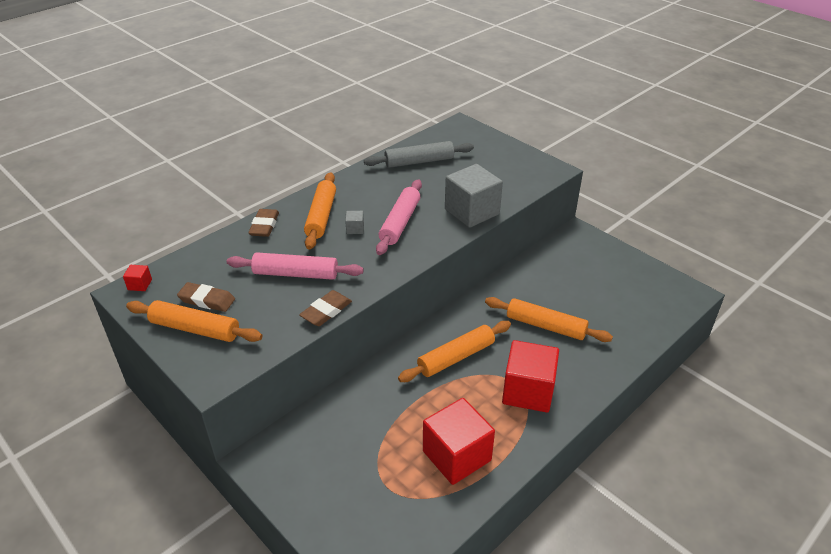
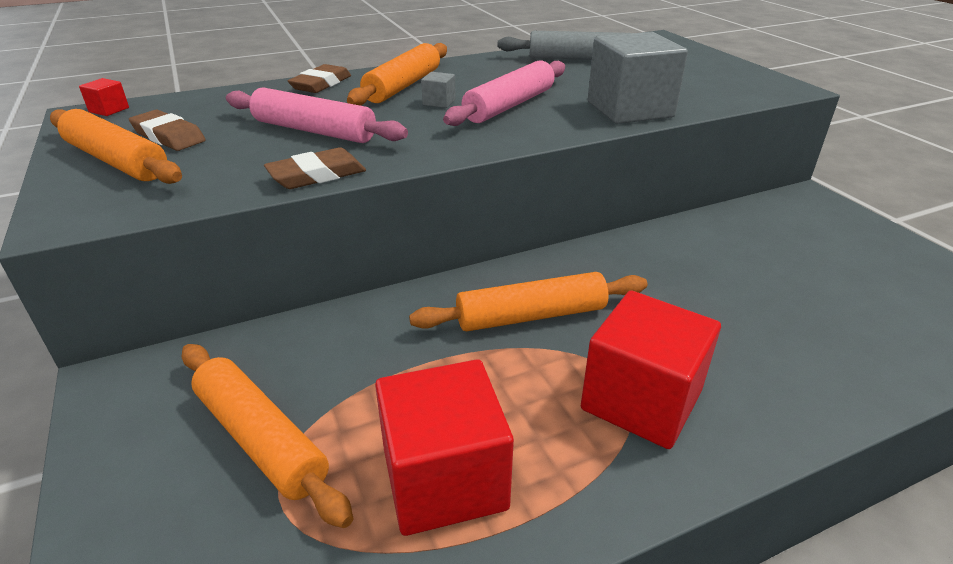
camera: 20 degrees right, 5 degrees down
(545, 326) = (714, 306): orange rolling pin -> orange rolling pin (261, 439)

